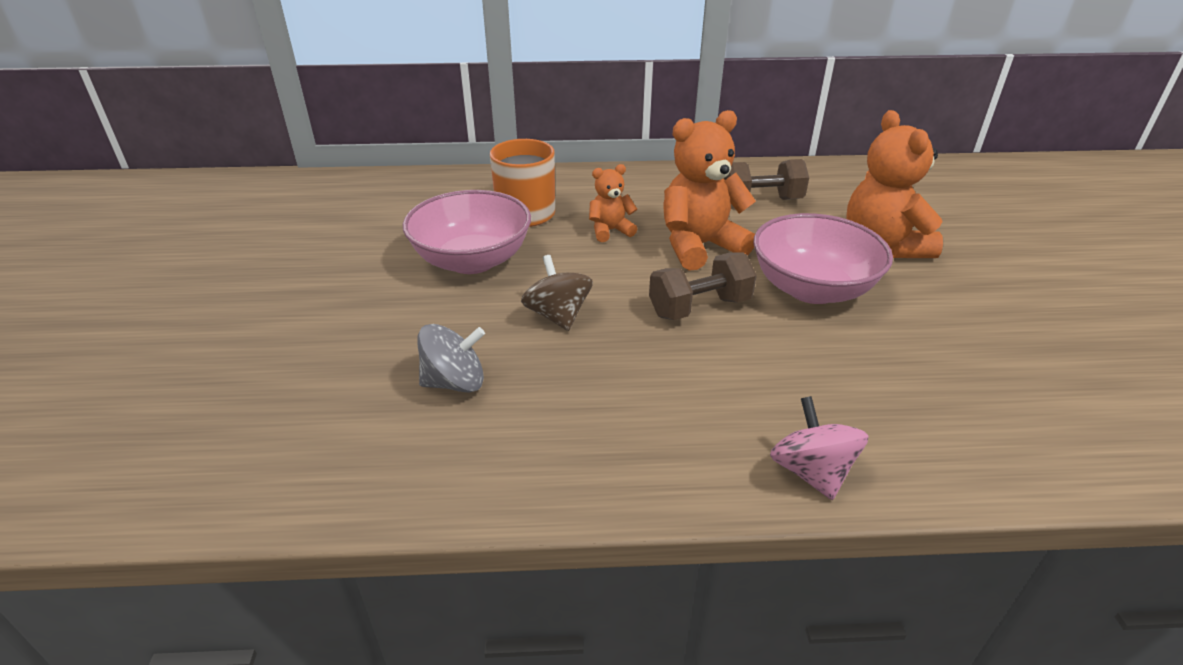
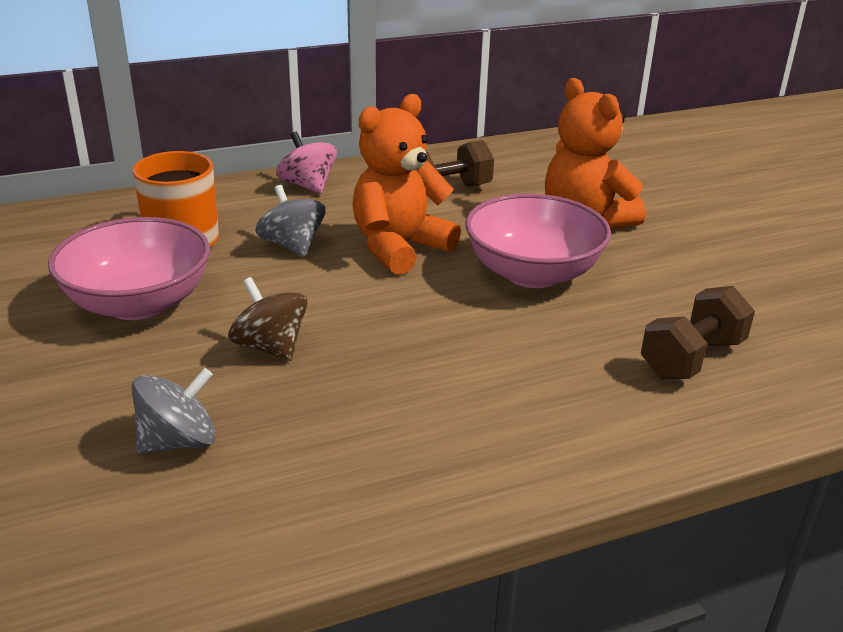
camera: 20 degrees left, 5 degrees down
(610, 231) = (292, 246): orange teddy bear -> grey spinning top
(699, 307) = (425, 311): brown dumbbell -> brown dumbbell (692, 358)
(811, 472) = (599, 450): pink spinning top -> pink spinning top (308, 186)

